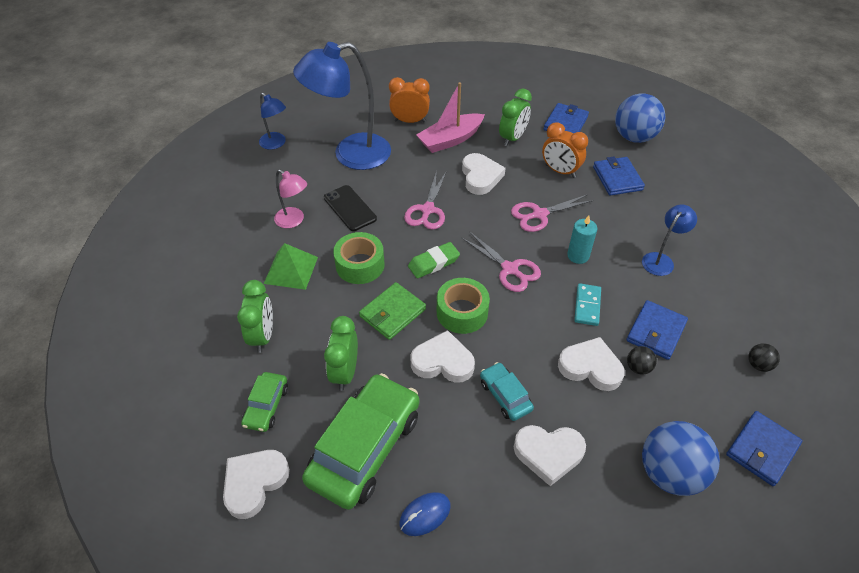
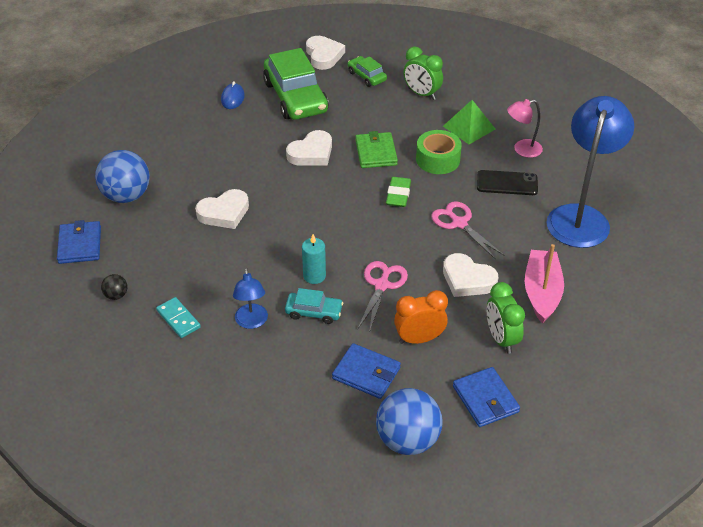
camera: 130 degrees right, 5 degrees down
(276, 144) = (639, 181): blue lamp -> none
(345, 372) = (353, 112): green clock -> none
(410, 121) = (600, 281): orange clock -> none
(462, 312) = (338, 183): green tape -> none
(505, 395) = (256, 164): turquoise car -> turquoise car (314, 312)
(510, 269) = (346, 229): pink scissors -> none
(548, 454) = (201, 158): white heart -> none
(587, 306) = (267, 246): turquoise domino -> turquoise domino (178, 319)
(638, 367) = (195, 234): black ball -> none
(656, 332) = (204, 265): blue wallet -> none

